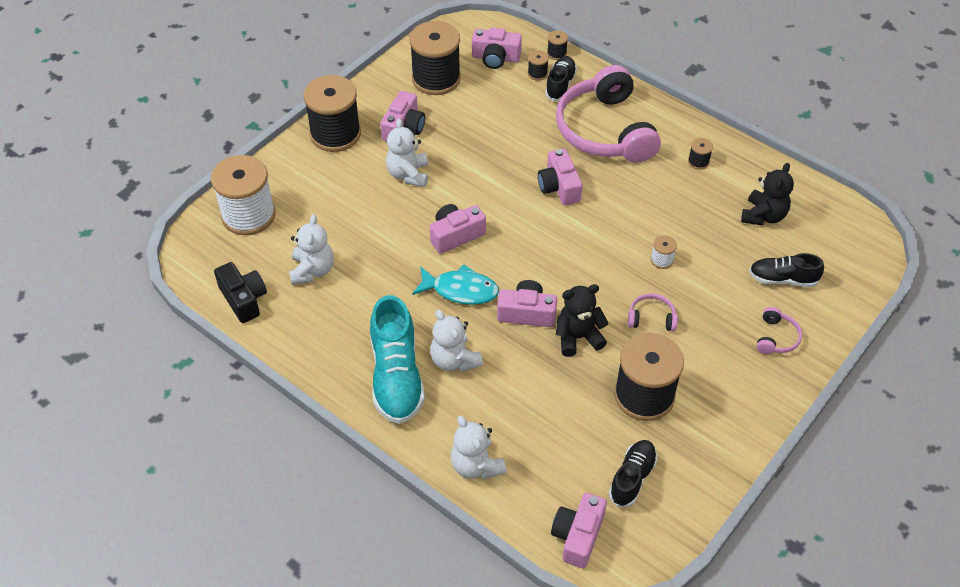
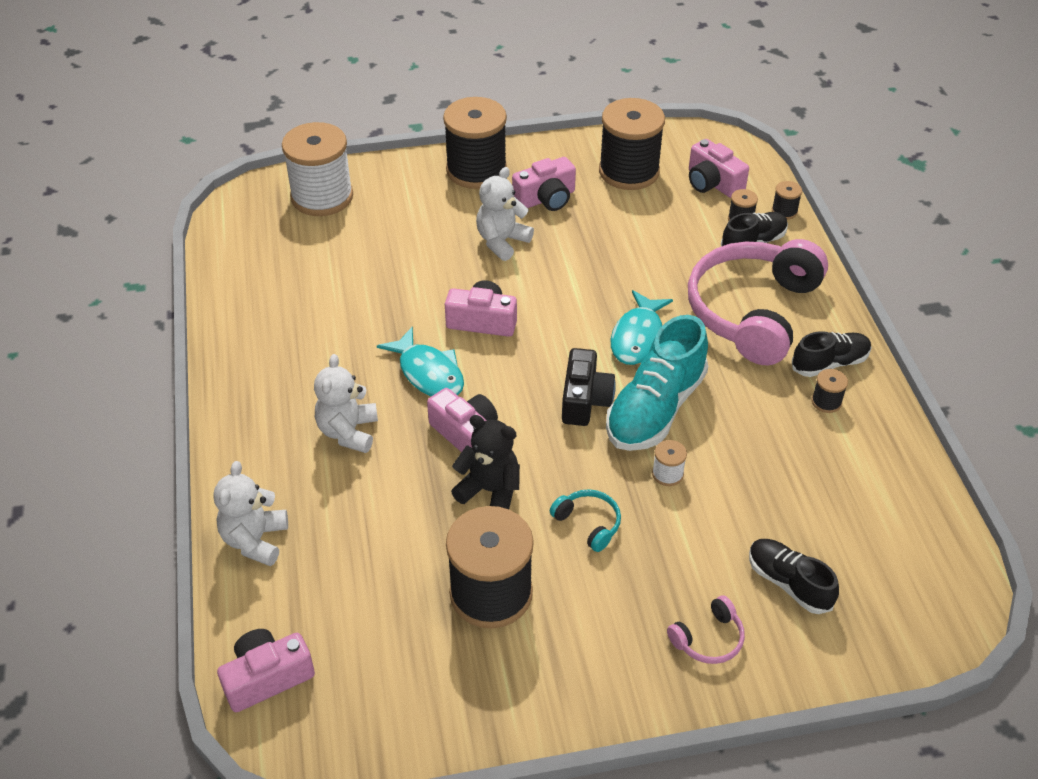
camera: 40 degrees right, 5 degrees down
(243, 299) = (236, 263): black camera -> black camera (585, 400)
(312, 270) = (319, 274): white teddy bear -> none
(396, 376) = (282, 411): turquoise shoe -> turquoise shoe (655, 409)
(559, 187) = (638, 337): pink camera -> turquoise fish
(632, 478) = (383, 664): black shoe -> black shoe (829, 363)
(651, 318) = (588, 523): pink headphones -> turquoise headphones
(763, 216) = (842, 503): black teddy bear -> none

